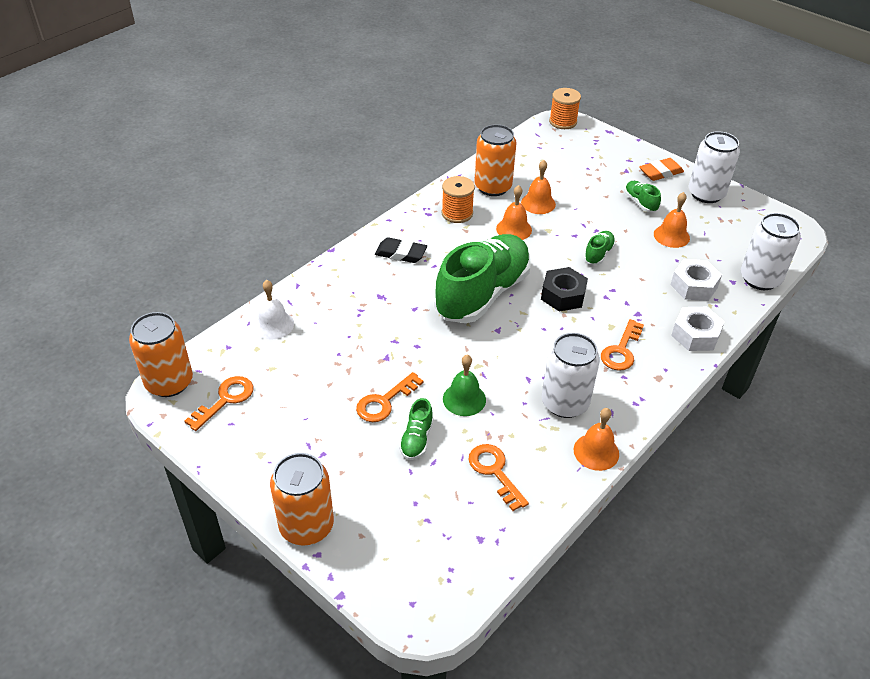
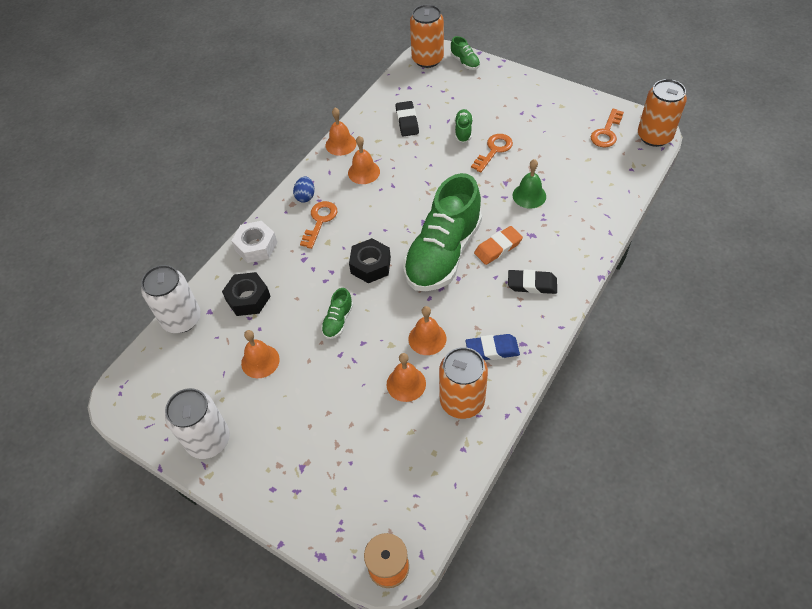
camera: 175 degrees right, 10 degrees up
(273, 325) = (607, 192): white bell -> none
(306, 526) = (512, 76): orange can -> orange can (427, 59)
(457, 213) = (492, 350): orange spool -> blue eraser
(464, 399) = (437, 162): green bell -> green bell (529, 195)
(494, 472) = (407, 121): orange key -> black eraser
(565, 403) = (364, 172): white can -> orange bell
(640, 203) = (289, 408): green shoe -> green shoe (465, 62)
(642, 383) = (305, 196): none -> blue egg
(660, 172) = (258, 471): orange eraser -> orange eraser (498, 248)
(694, 286) = (248, 298): white nut -> black nut

